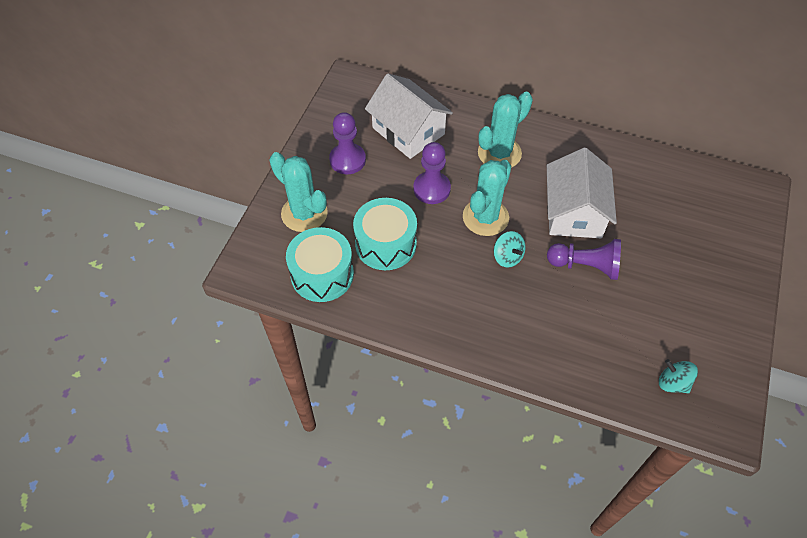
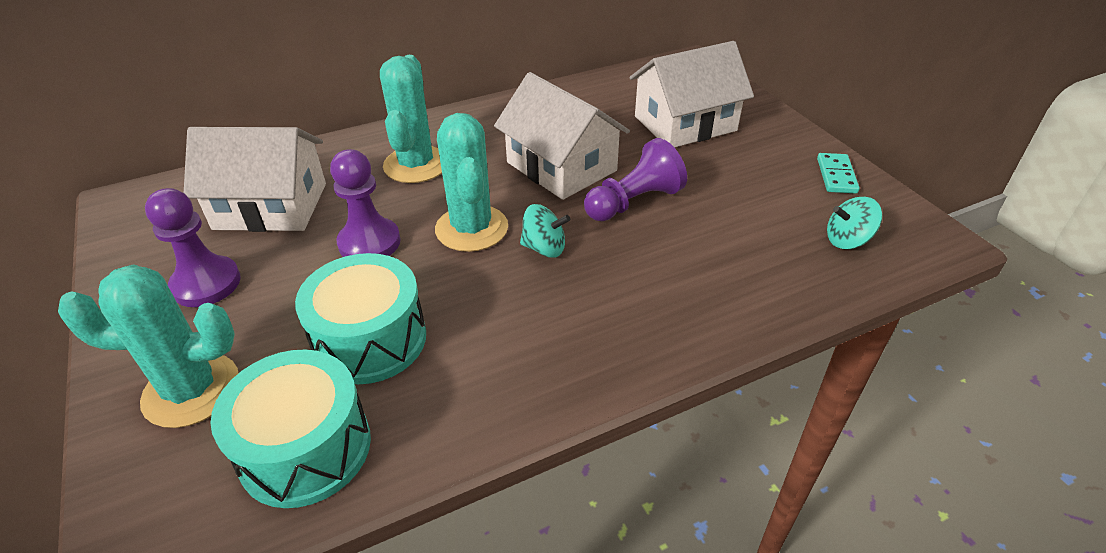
camera: 45 degrees left, 15 degrees down
(686, 235) = (685, 123): none -> white house
(730, 343) = (836, 175): none -> turquoise domino

